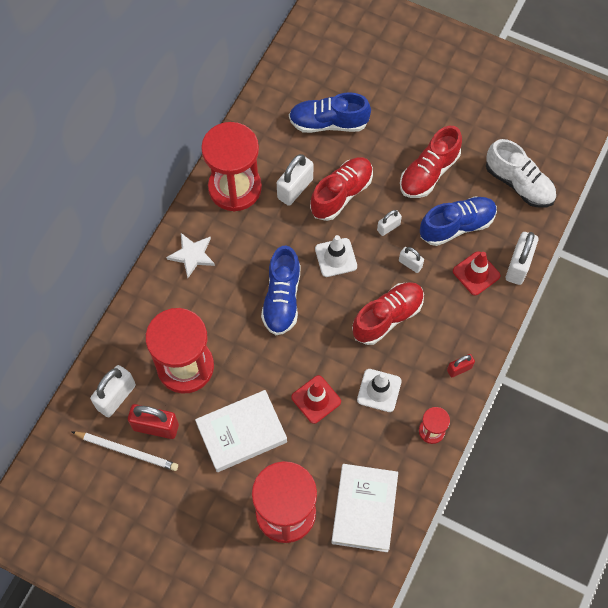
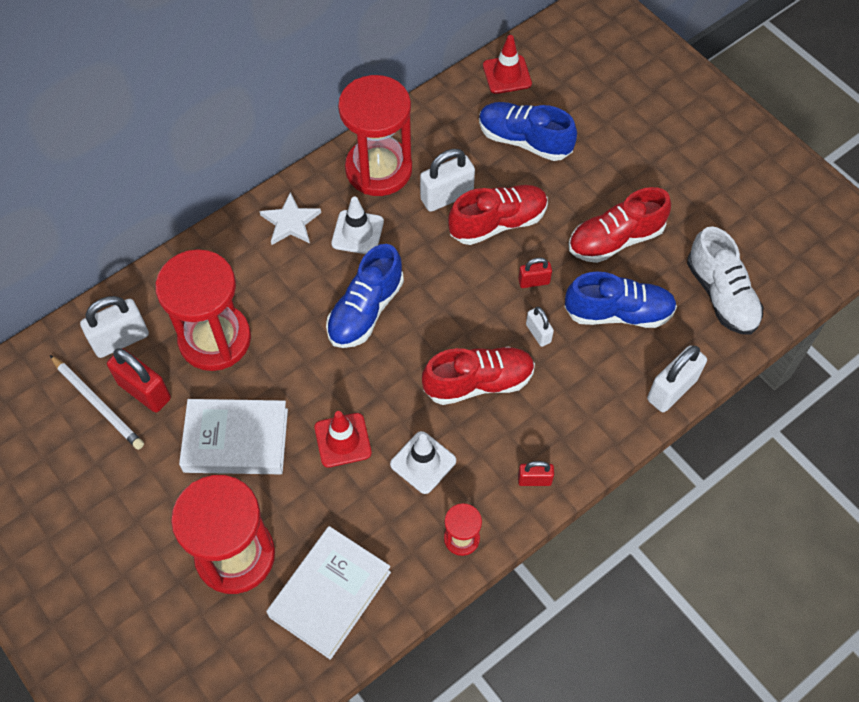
camera: 25 degrees right, 5 degrees down
(336, 257) = (453, 290): white traffic cone -> white traffic cone (357, 232)
(388, 227) = (534, 281): white padlock -> red padlock
(476, 273) = (614, 377): red traffic cone -> red traffic cone (507, 75)

